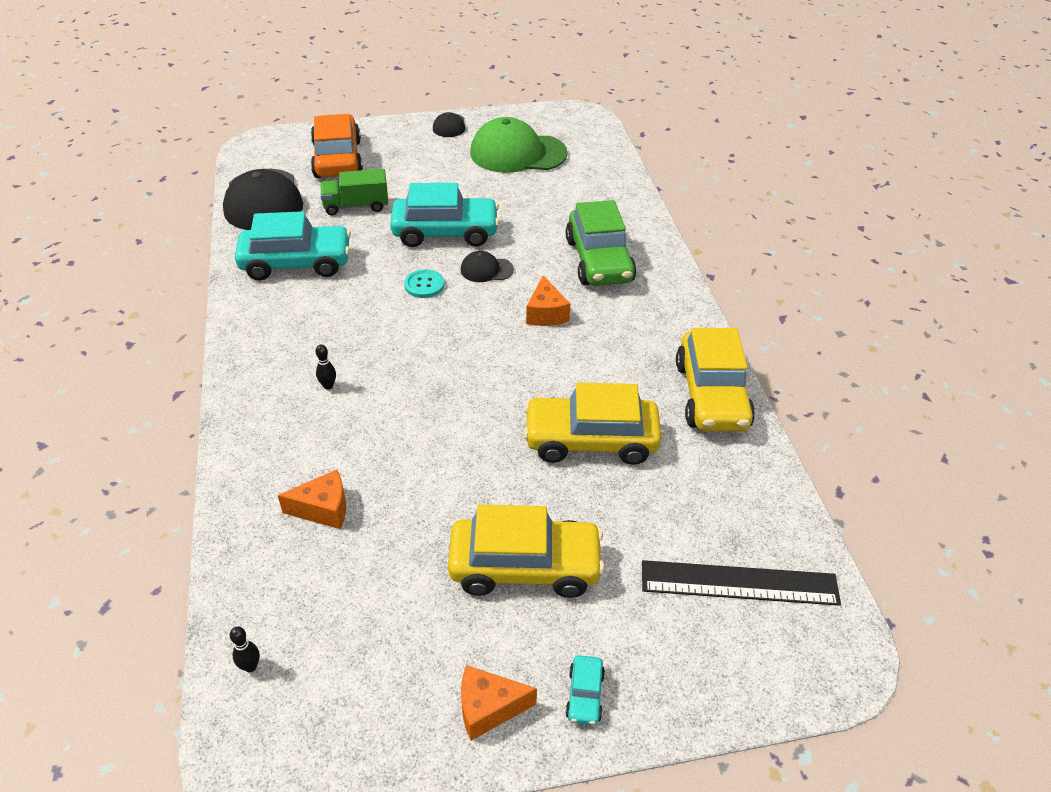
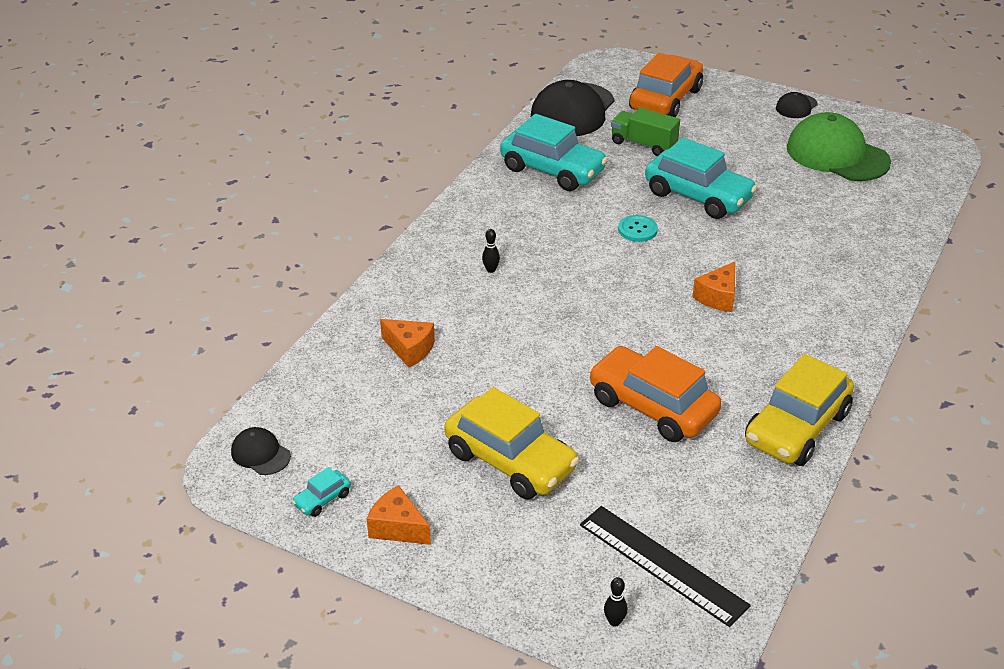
camera: 40 degrees right, 5 degrees down
(250, 666) = (279, 416): black bowling pin -> black bowling pin (614, 621)
(486, 270) = (703, 240): black cap -> black cap (260, 454)
(585, 695) = (468, 560): turquoise car -> turquoise car (322, 499)
(590, 440) = (652, 406): yellow car -> orange car
(599, 261) = (814, 277): green car -> none

